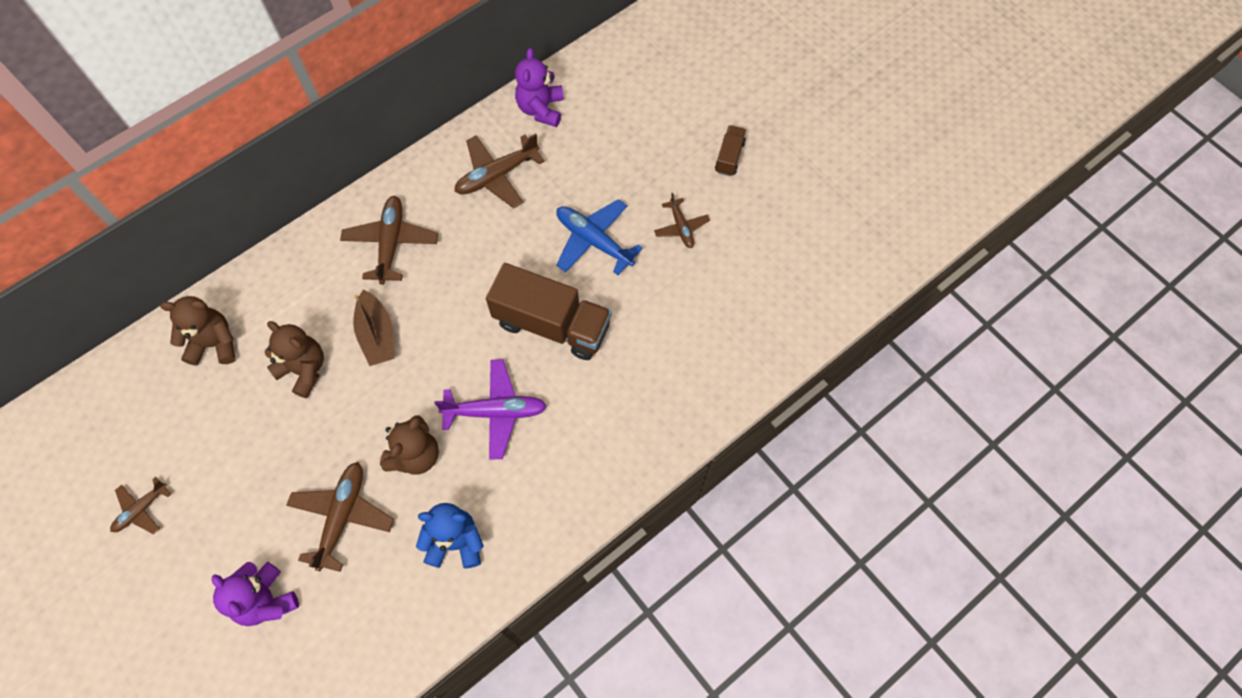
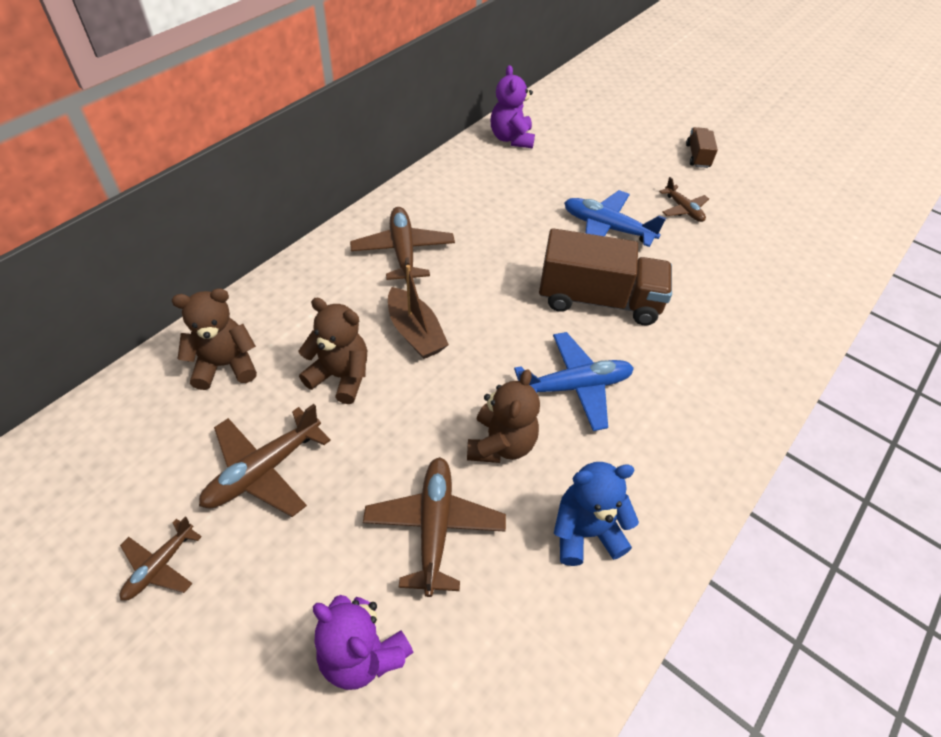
camera: 15 degrees left, 15 degrees down
(496, 176) = (490, 189): brown plane -> brown plane (263, 471)
(496, 412) = (575, 386): purple plane -> blue plane

